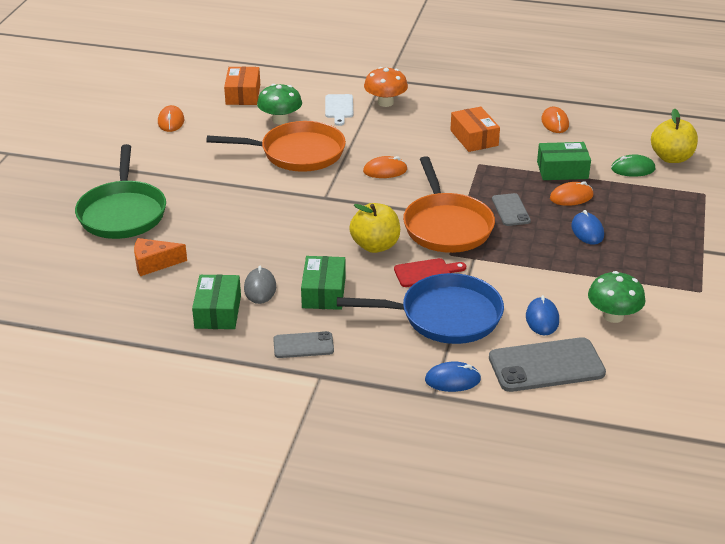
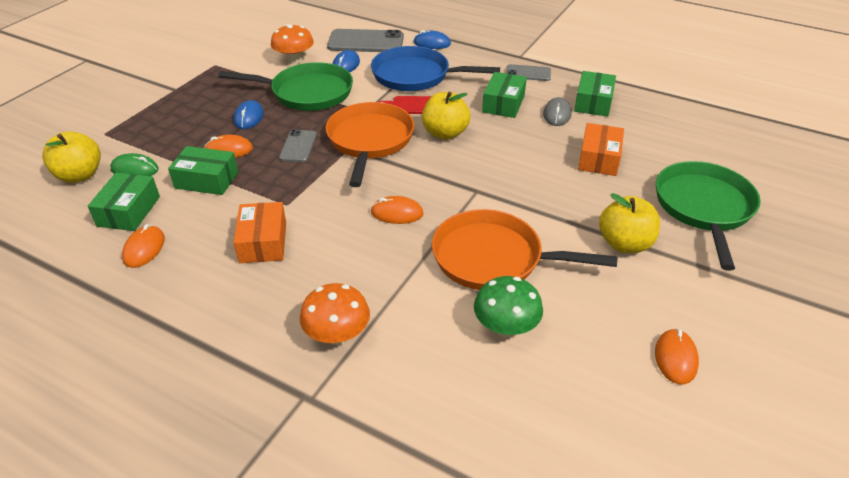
camera: 165 degrees left, 5 degrees up
(154, 263) = (655, 148): orange cheese -> none
(196, 176) = (624, 244): none -> yellow apple
(243, 94) = (559, 406): orange box -> orange box (599, 159)
(339, 108) = (411, 336): white cutting board -> none
(554, 270) = (307, 93): none -> green pan
(596, 141) = (129, 211): none -> green box
(613, 316) = (294, 60): green mushroom -> orange mushroom

